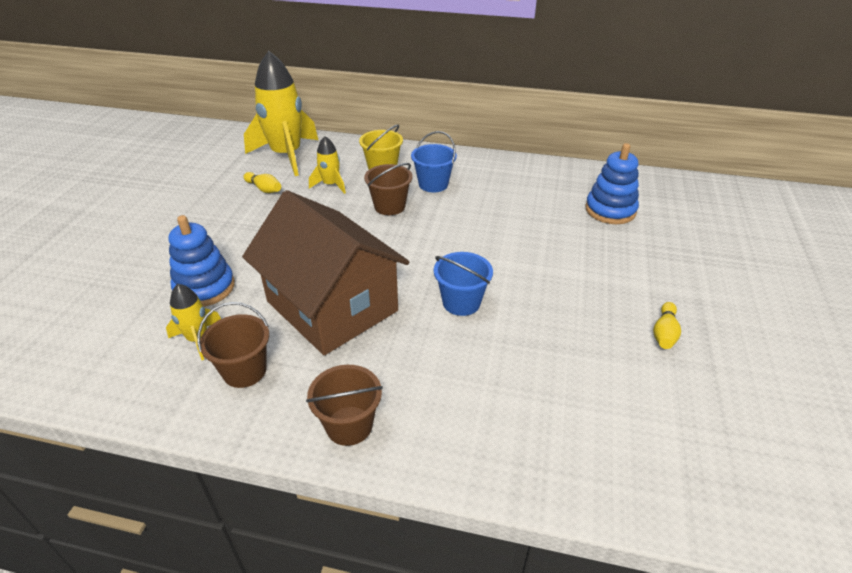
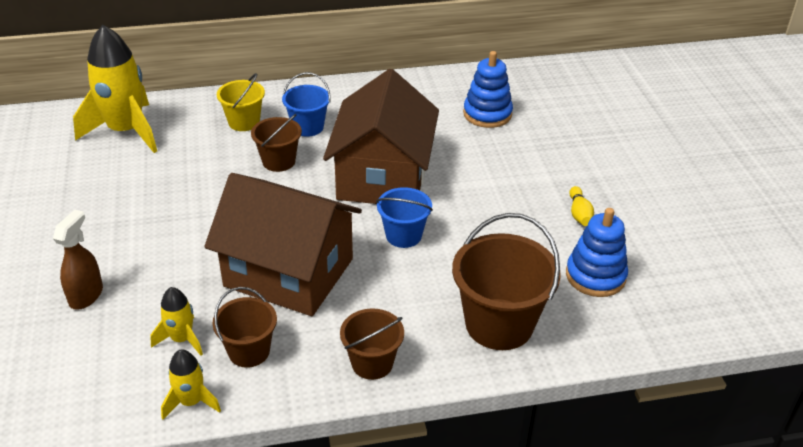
camera: 25 degrees left, 0 degrees up
(156, 275) = (86, 295): none -> brown spray bottle
(205, 288) = (149, 292): blue stacking toy -> blue stacking toy (595, 276)
(264, 189) = (130, 175): yellow bowling pin -> none
(331, 185) = (201, 153): yellow rocket -> yellow rocket (191, 402)
(474, 242) = (383, 176): none -> brown house
(509, 429) = (499, 324): none -> brown bucket

